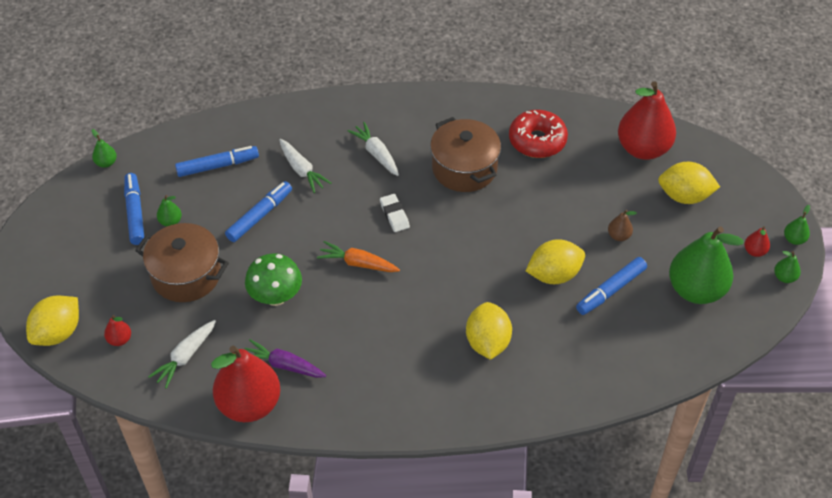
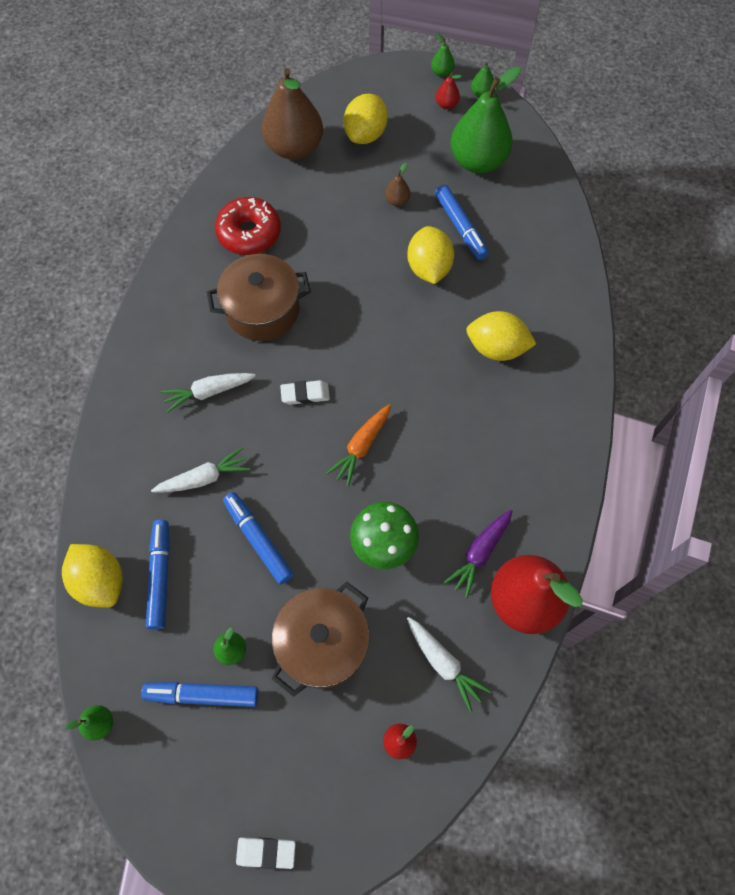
camera: 75 degrees left, 15 degrees up
(32, 276) = (266, 852): none -> white eraser
(58, 333) = (368, 823): yellow lemon -> yellow lemon (100, 581)
(643, 149) = (294, 148): red pear -> brown pear

